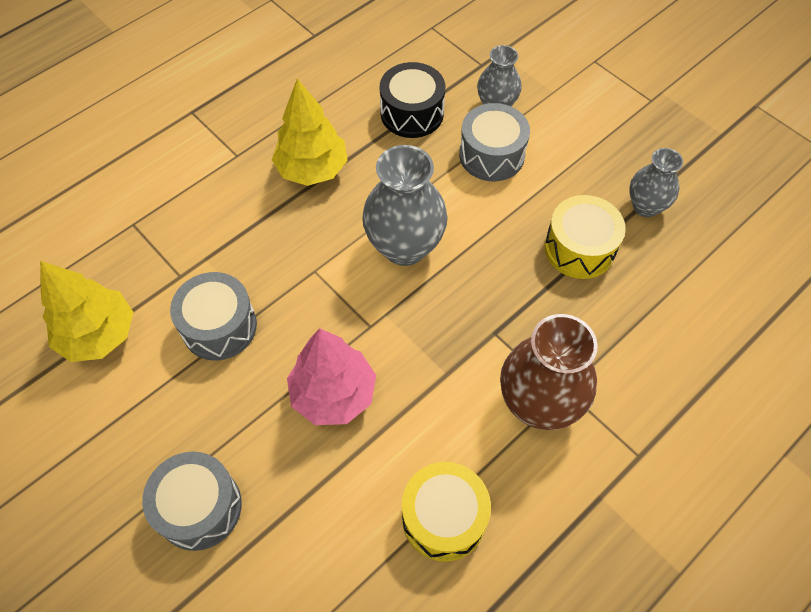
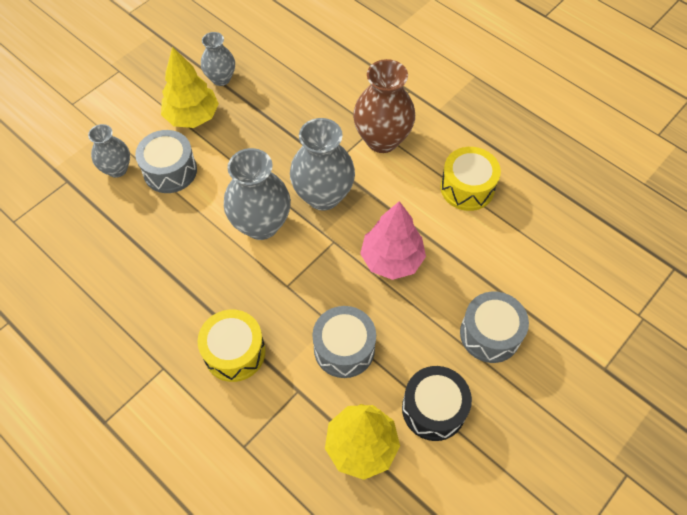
camera: 95 degrees left, 0 degrees up
(312, 169) = (181, 301): yellow tree -> yellow tree (192, 117)
(412, 113) = (120, 229): black drum -> black drum (433, 409)
(443, 318) = (323, 196): none -> grey vase
(579, 248) = (258, 116): yellow drum -> yellow drum (234, 352)

